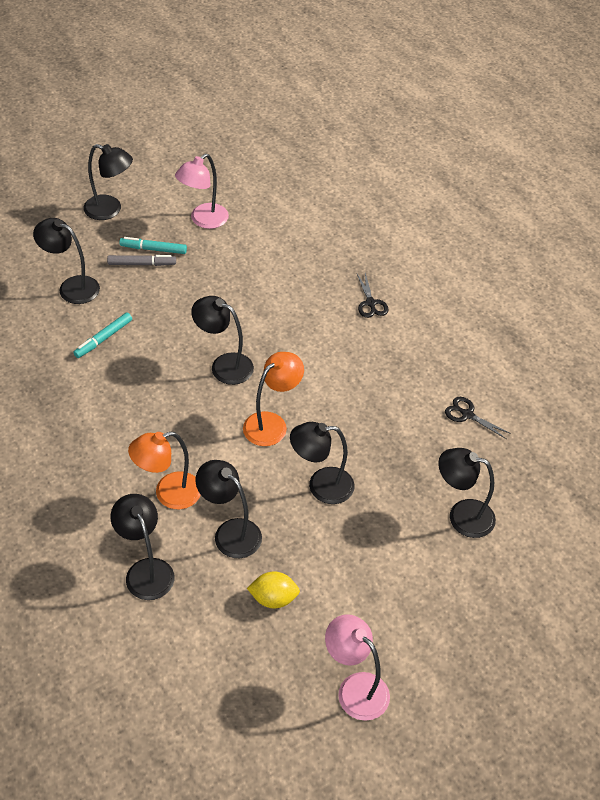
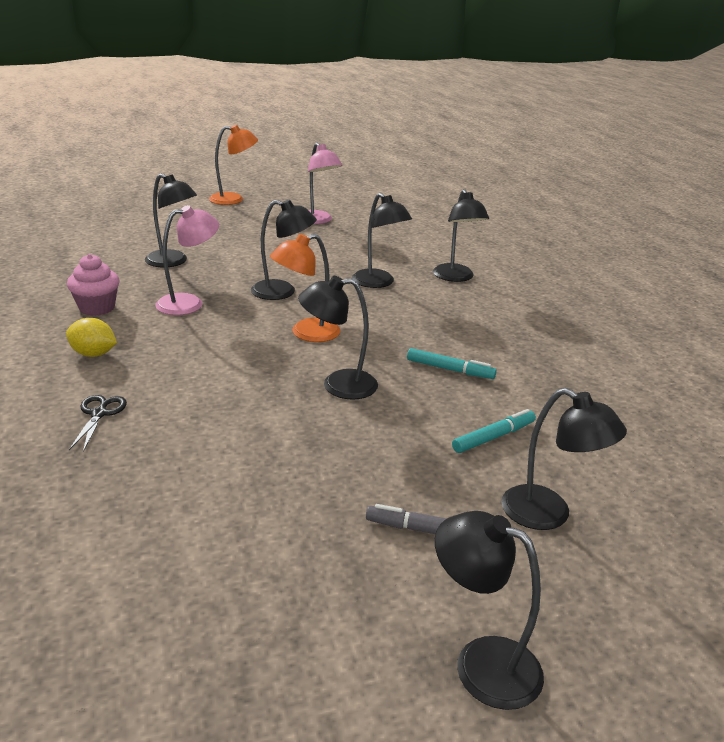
camera: 165 degrees left, 20 degrees down
(153, 249) = (401, 554): turquoise marker -> turquoise marker (450, 369)
(168, 494) = (429, 309): orange lamp -> orange lamp (234, 199)
(203, 220) = (287, 596): pink lamp -> pink lamp (189, 303)
(224, 365) = (338, 385): black lamp -> black lamp turned 135 degrees clockwise
(273, 598) = (356, 253): yellow lemon -> yellow lemon (93, 354)
(467, 415) = (97, 308): black scissors -> pink cupcake

